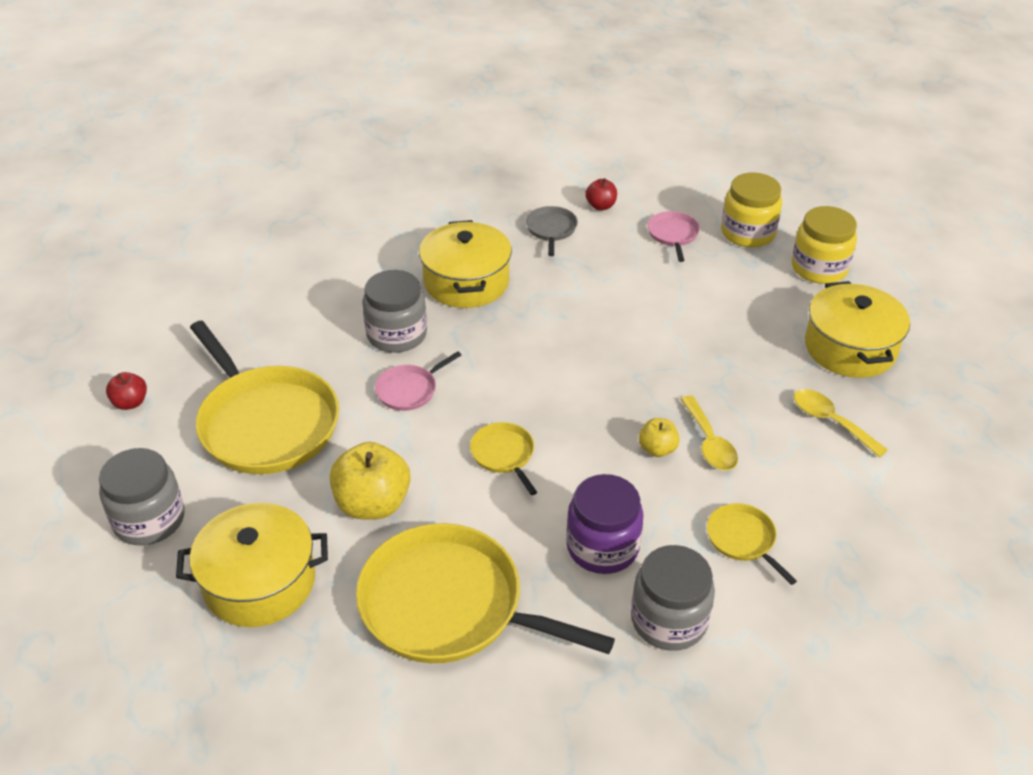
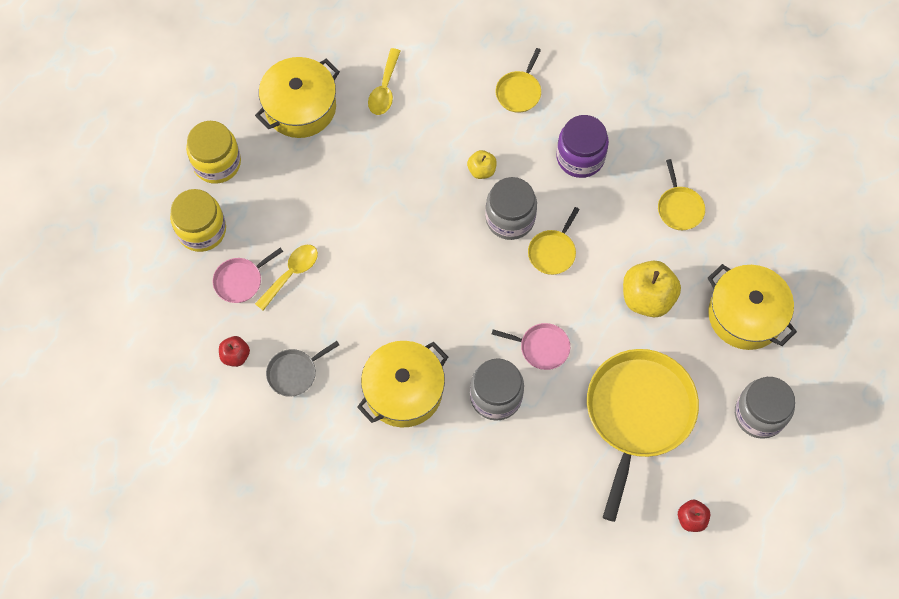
camera: 125 degrees left, 25 degrees up
(450, 605) = (679, 208): yellow pan -> yellow pan, size x0.45
(669, 620) = (603, 100): grey jar -> grey jar (510, 218)
(709, 442) = (454, 145): yellow spoon -> yellow spoon (291, 274)

